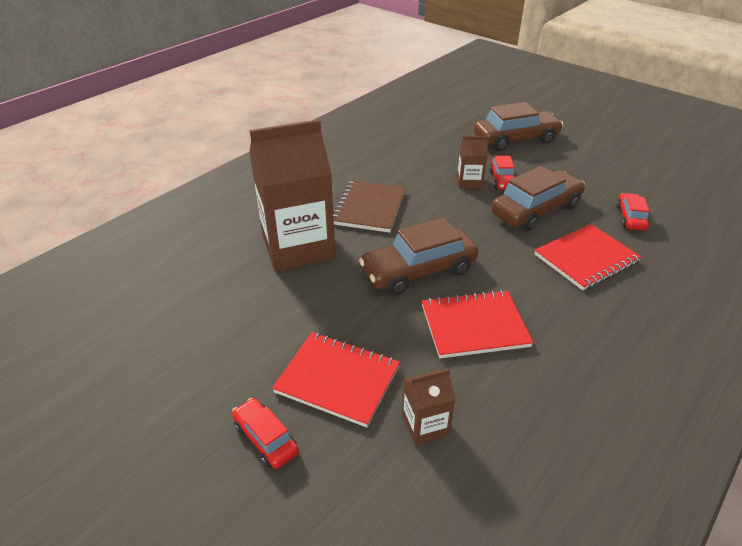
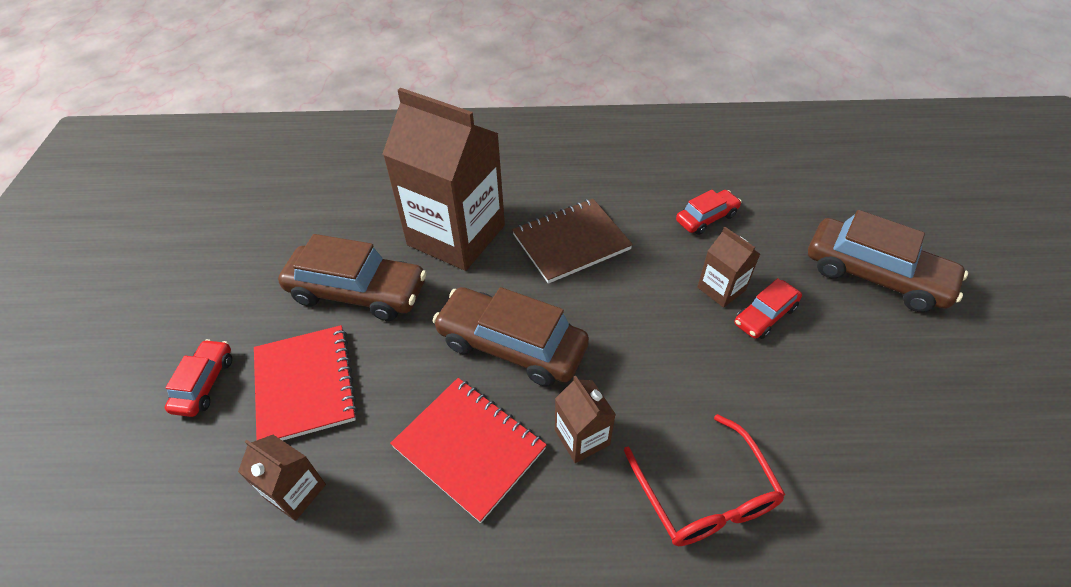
camera: 50 degrees right, 10 degrees up
(512, 279) = (582, 437): none -> brown carton
(536, 210) = (744, 384): brown car -> brown car (358, 292)
(586, 258) = (704, 494): red notebook -> red glasses
(630, 218) = (861, 501): red car -> red car (706, 218)

